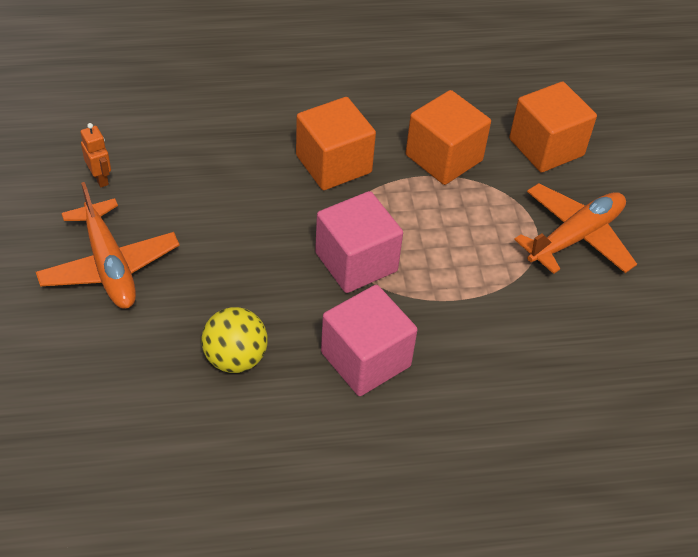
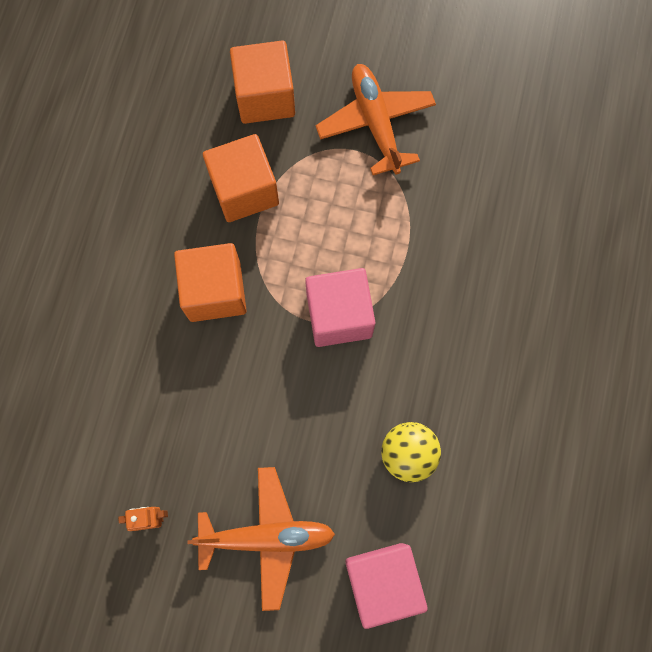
camera: 65 degrees left, 25 degrees up
(365, 359) = (443, 347): pink cube -> pink cube (382, 581)

